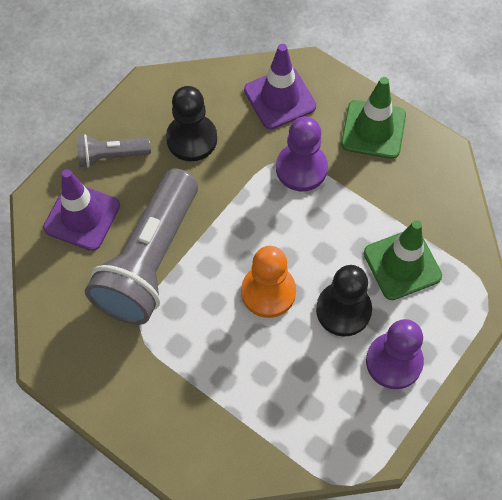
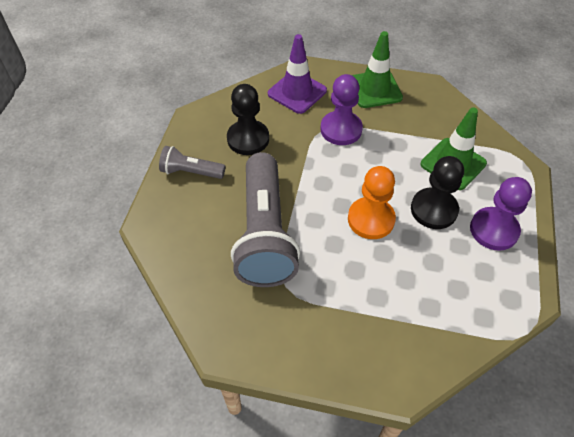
camera: 25 degrees left, 10 degrees down
(82, 217) = (191, 223): purple traffic cone -> none
(111, 156) = (191, 172): grey flashlight -> grey flashlight turned 45 degrees clockwise

